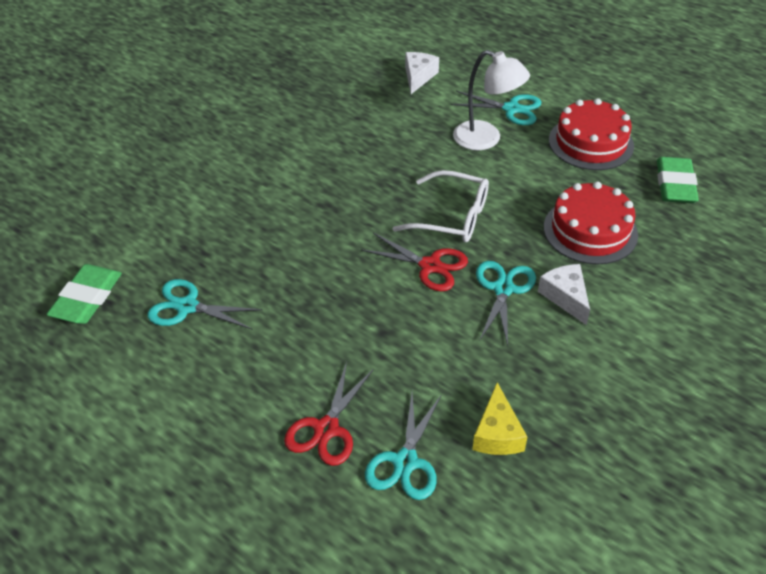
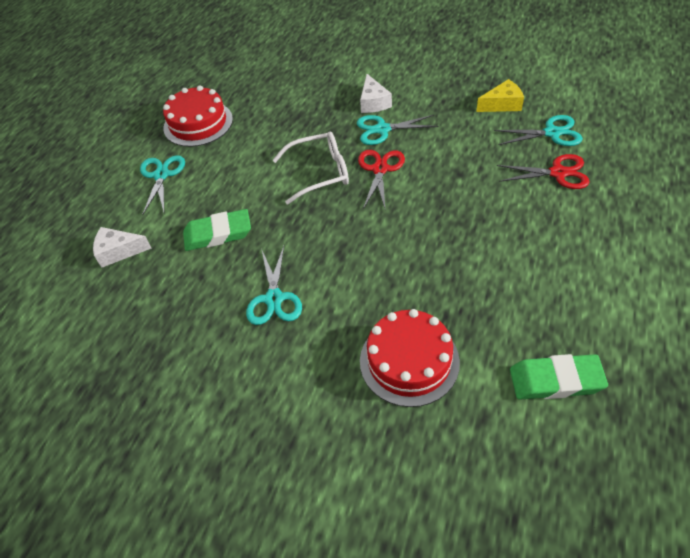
camera: 105 degrees left, 5 degrees up
(187, 306) = (513, 297): turquoise scissors -> turquoise scissors (274, 299)
(452, 217) = (320, 173): white glasses -> white glasses turned 75 degrees clockwise
(486, 139) = (211, 179): white lamp -> none
(565, 297) = (373, 102): white cheese -> white cheese turned 60 degrees counterclockwise
(590, 231) = (302, 105): red cake -> red cake (409, 361)
(675, 185) = (236, 78): green eraser -> green eraser (218, 234)

